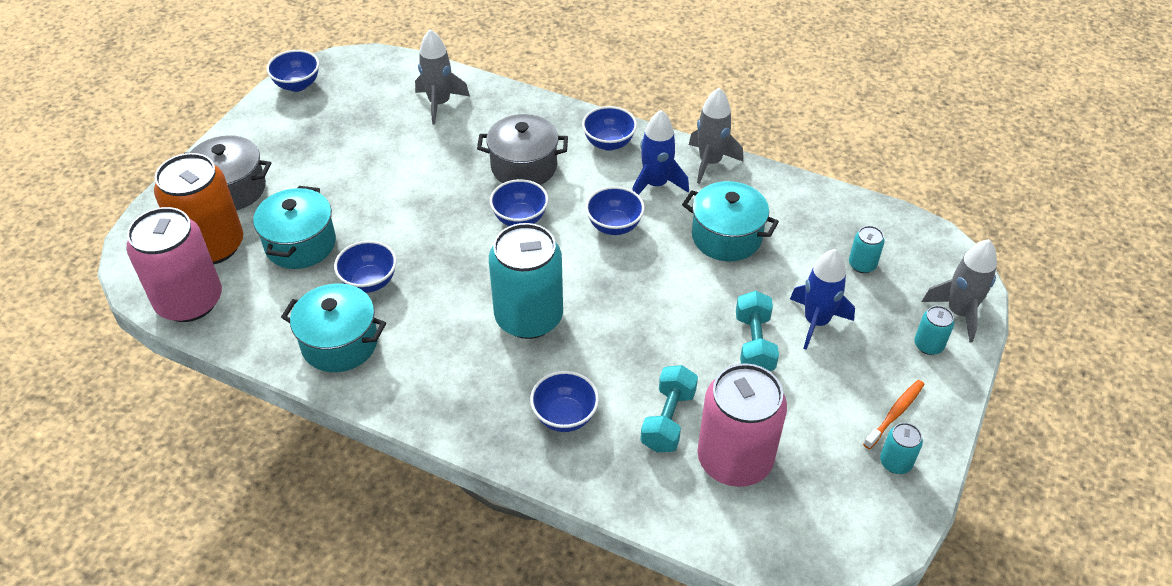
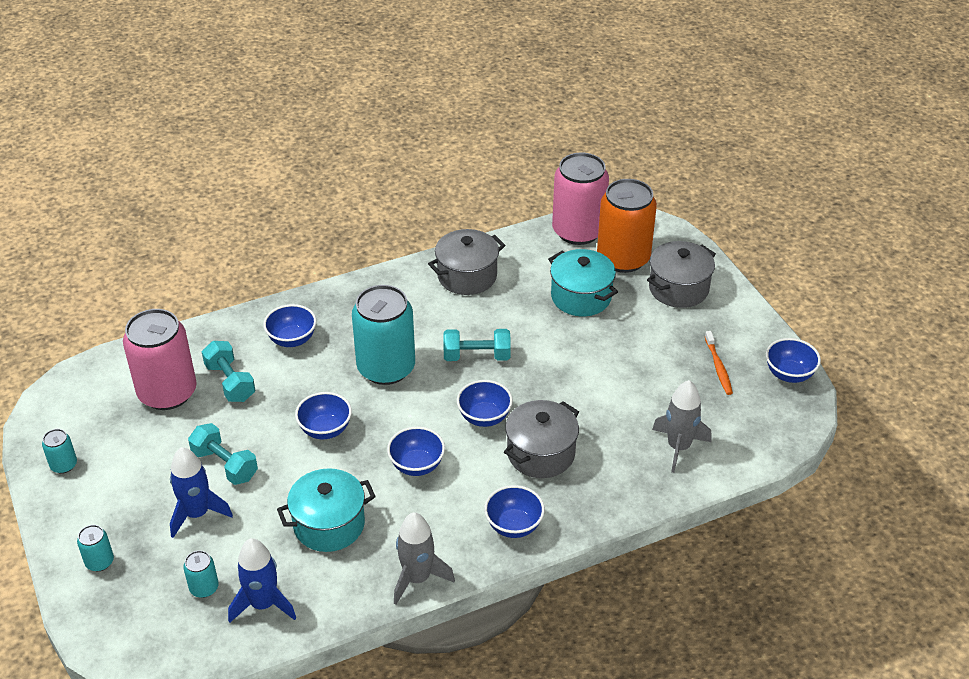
camera: 130 degrees right, 5 degrees down
(340, 343) = (467, 276): turquoise pot -> grey pot
(369, 282) = (507, 312): blue bowl -> blue bowl (325, 430)
(451, 266) = (477, 356): none -> turquoise dumbbell
(655, 184) = (432, 522): blue rocket -> blue rocket (263, 604)
(894, 414) = (87, 494): orange toothbrush -> orange toothbrush (718, 367)
(959, 312) = (94, 608): grey rocket -> none

